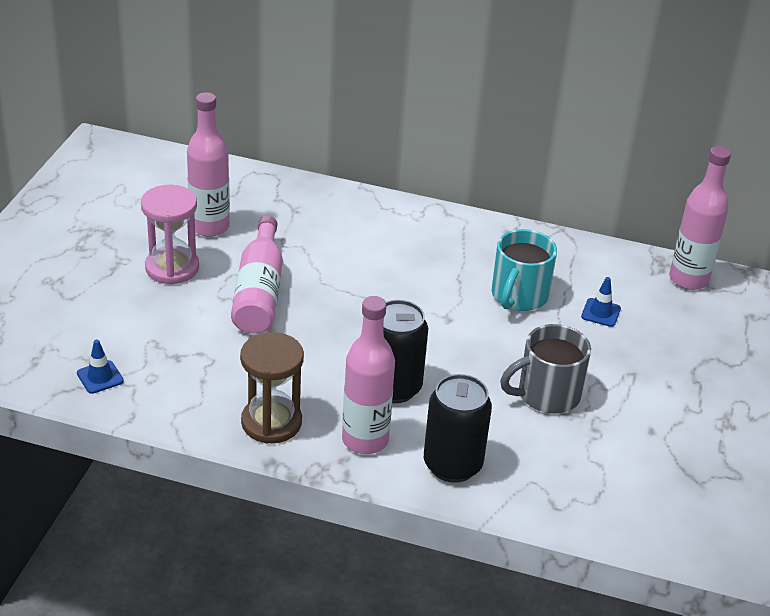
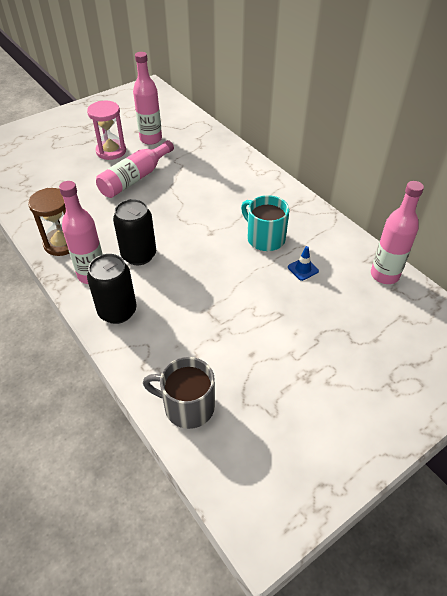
camera: 40 degrees right, 10 degrees up
(100, 377) = (20, 187): blue traffic cone -> none
(518, 296) = (264, 238): turquoise mug -> turquoise mug turned 75 degrees clockwise
(546, 395) = (214, 300): grey mug -> grey mug (187, 406)

